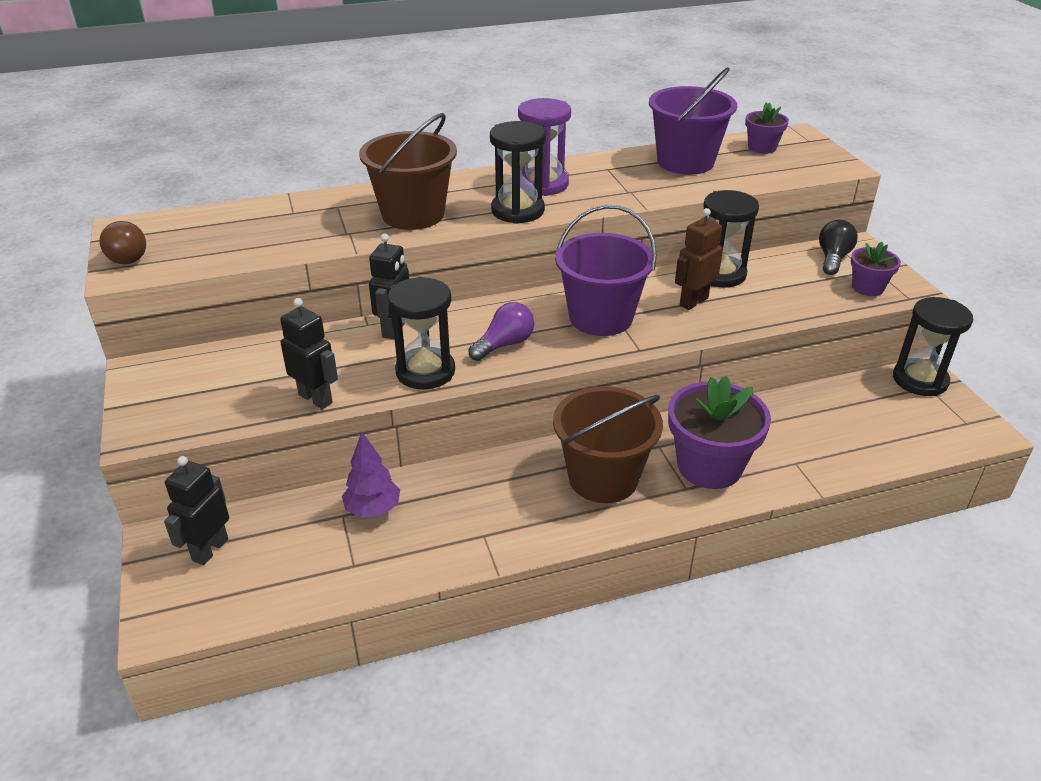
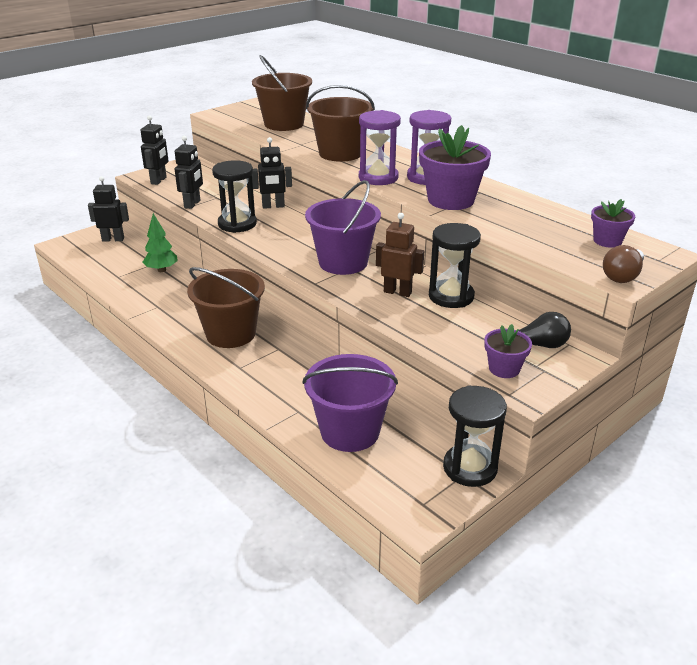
camera: 65 degrees right, 5 degrees down
(126, 255) = (231, 110): brown light bulb -> brown light bulb (622, 276)
(182, 416) = (159, 180): none -> black robot
(251, 228) = (284, 124): none -> brown bucket
(373, 510) = (161, 270): purple tree -> green tree
(504, 344) = (283, 239): purple light bulb -> none
(517, 211) = (378, 178): black hourglass -> purple hourglass
(685, 162) = (531, 215): purple bucket -> purple bucket (350, 432)
(709, 466) = (269, 373): purple flower pot -> purple flower pot (451, 200)

